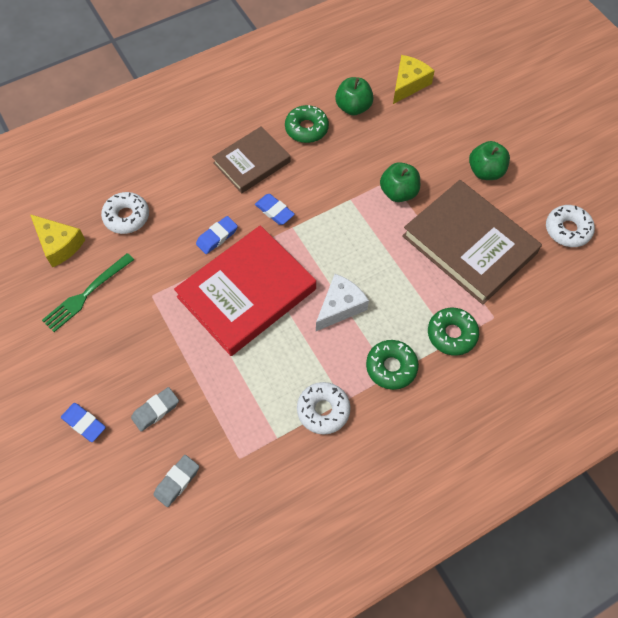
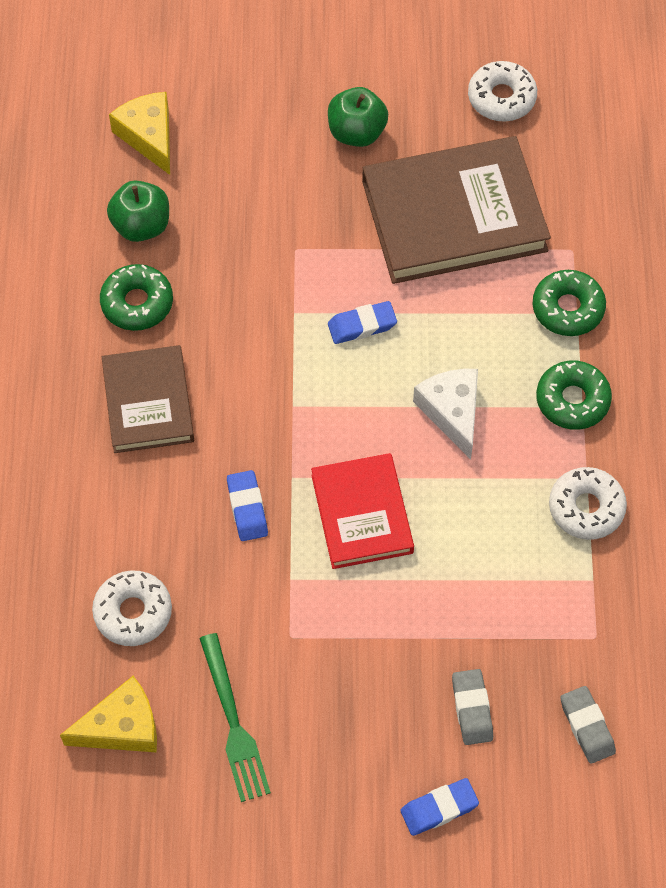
camera: 60 degrees left, 0 degrees up
(246, 293) = (361, 514): red book -> red book, size x0.61
(274, 211) = (252, 415): blue eraser -> blue eraser (362, 325)
(398, 192) = (322, 250): green apple -> none

